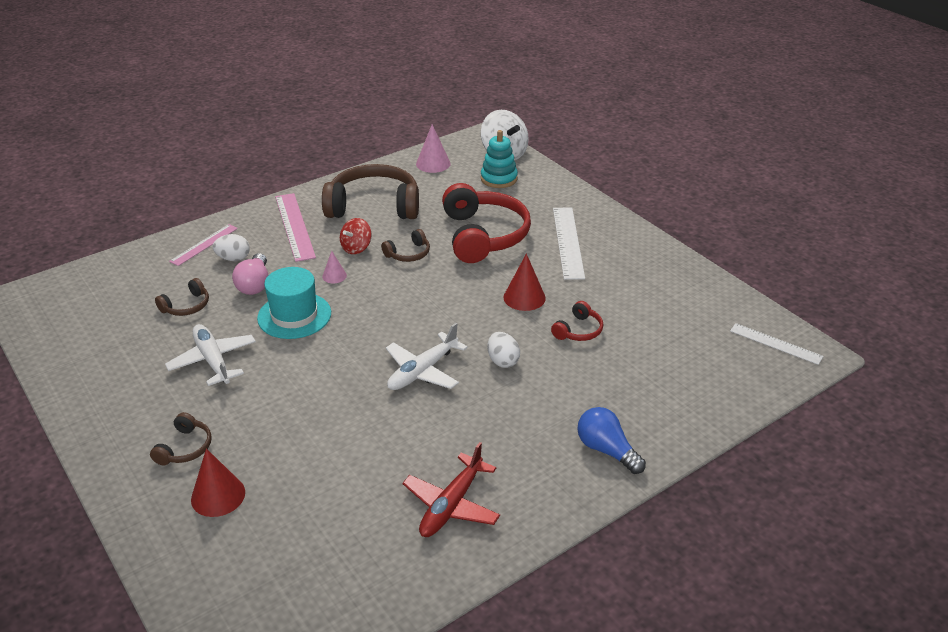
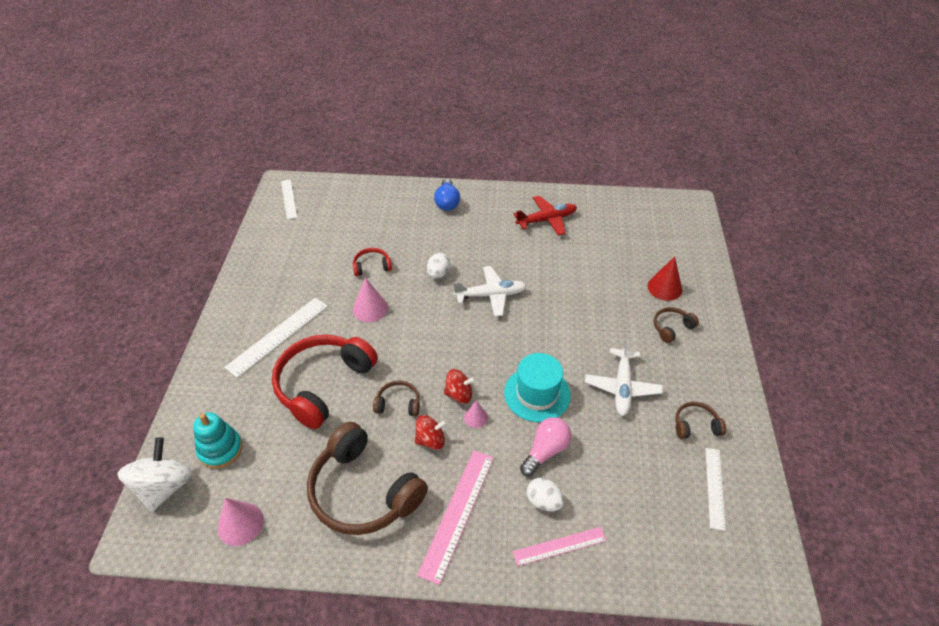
camera: 140 degrees left, 10 degrees up
(86, 330) = (714, 487): none -> white ruler
(186, 306) = (616, 461): brown headphones -> brown headphones (695, 425)
(365, 282) = (459, 394): none -> red spinning top
(524, 297) = (370, 308): red cone -> pink cone

